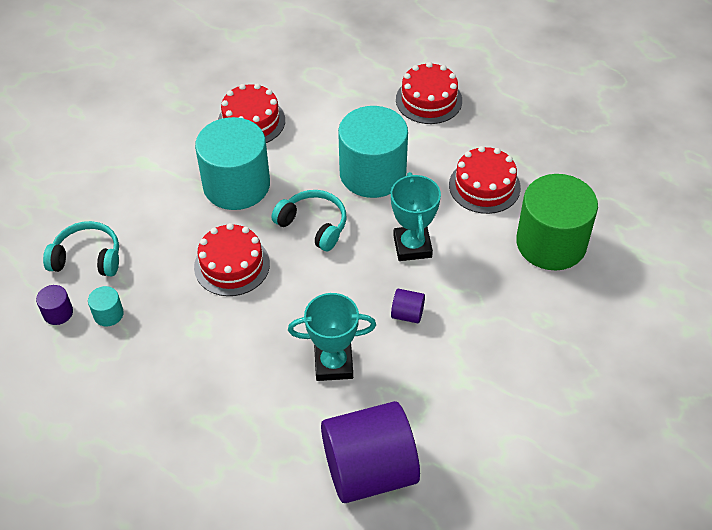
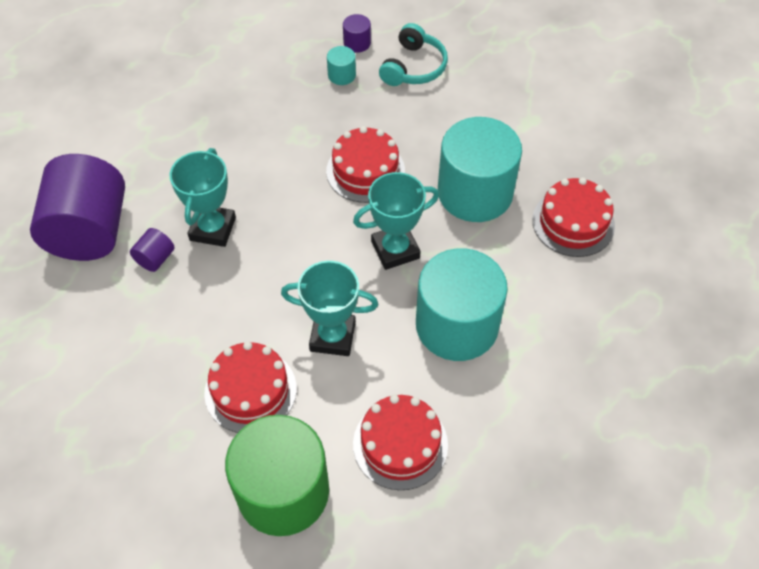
camera: 105 degrees right, 5 degrees up
(313, 225) = (395, 250): turquoise headphones -> turquoise trophy
(407, 314) = (244, 306): purple cylinder -> purple cylinder (155, 258)
(429, 100) = (573, 425): red cake -> red cake (250, 390)

